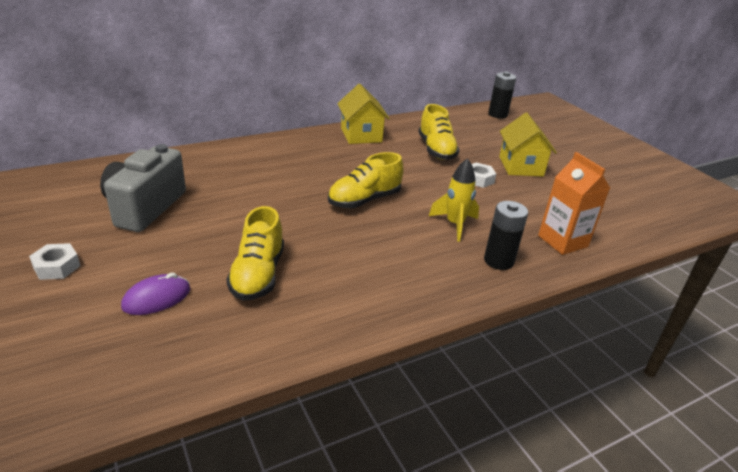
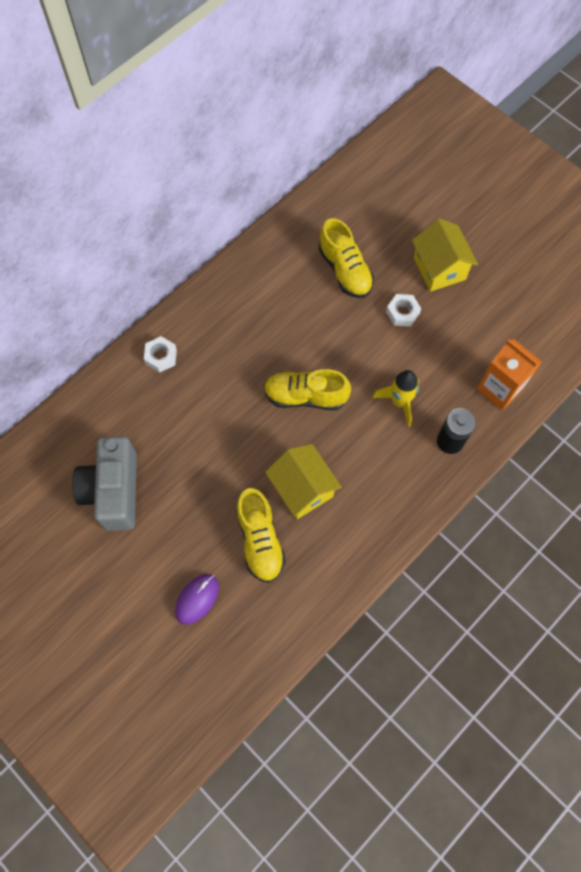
camera: 15 degrees left, 35 degrees up
(57, 267) = (95, 596): white nut -> white nut (161, 356)
(361, 135) = (256, 271): yellow house -> yellow house (302, 489)
(364, 200) = (305, 396): yellow shoe -> yellow shoe turned 60 degrees clockwise
(497, 114) = (391, 157): black battery -> none

